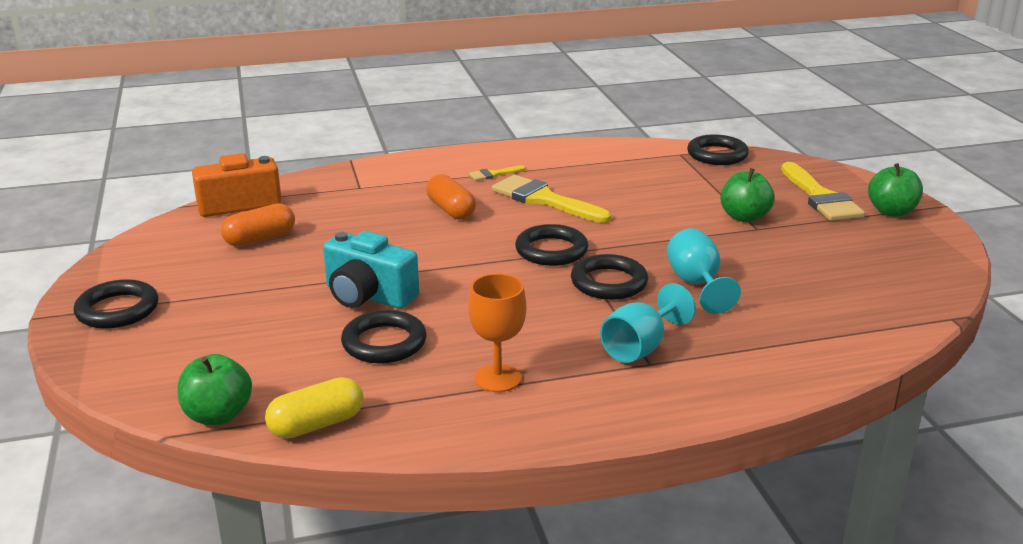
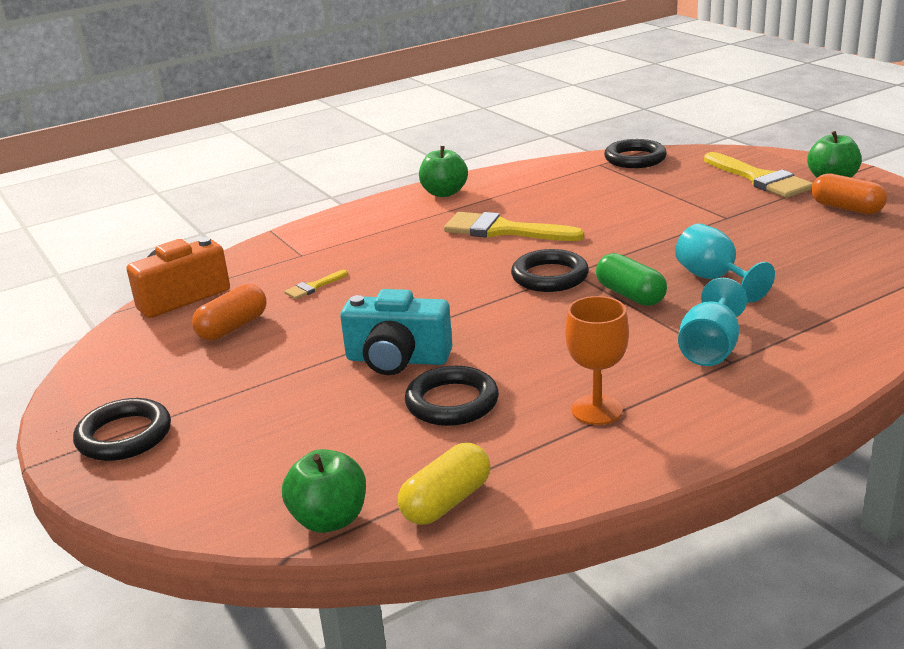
camera: 15 degrees left, 0 degrees up
(451, 210) = (416, 258): orange capsule -> orange capsule (846, 208)
(493, 174) = (432, 216): yellow brush -> yellow brush (313, 287)
(609, 283) = (630, 295): black ring -> green capsule
(744, 217) = (706, 209): green apple -> green apple (444, 193)

